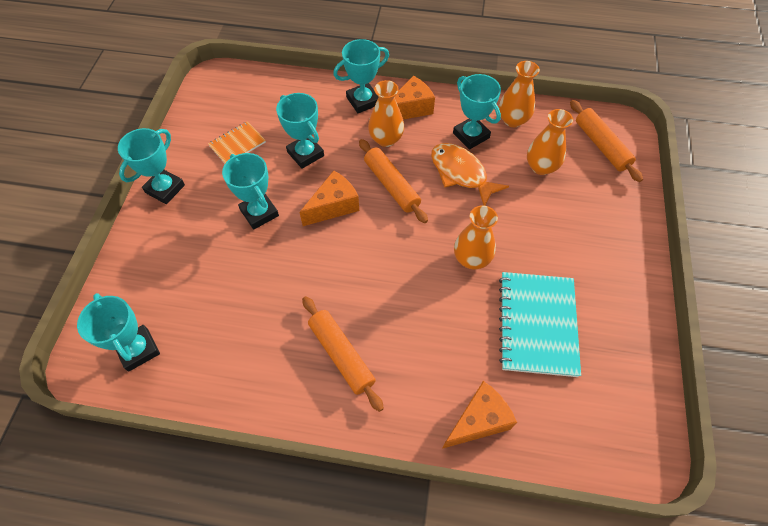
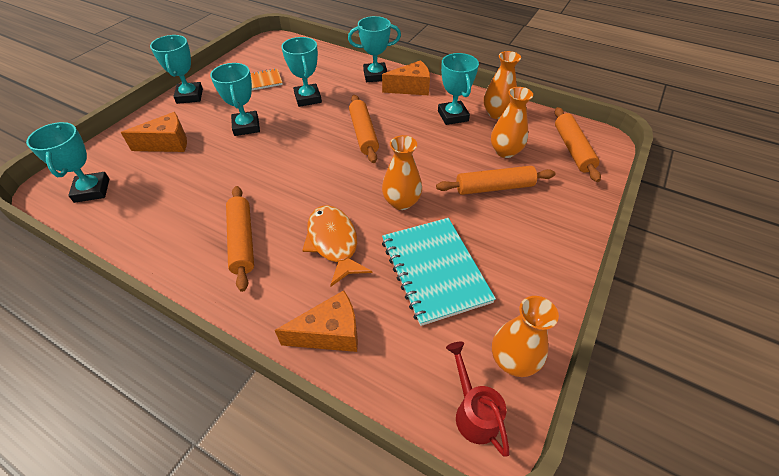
camera: 20 degrees right, 10 degrees down
(165, 189) = (189, 96): turquoise trophy -> turquoise trophy turned 60 degrees counterclockwise
(333, 206) = (307, 136): orange cheese -> orange cheese (167, 143)
(386, 139) = (378, 103): orange vase -> orange vase (513, 360)
(461, 173) = (428, 139): orange fish -> orange fish (333, 243)
(537, 324) = (434, 270): turquoise notebook -> turquoise notebook turned 45 degrees counterclockwise
(549, 214) = (494, 187): none -> orange rolling pin
(628, 446) = (473, 411): none -> red watering can

